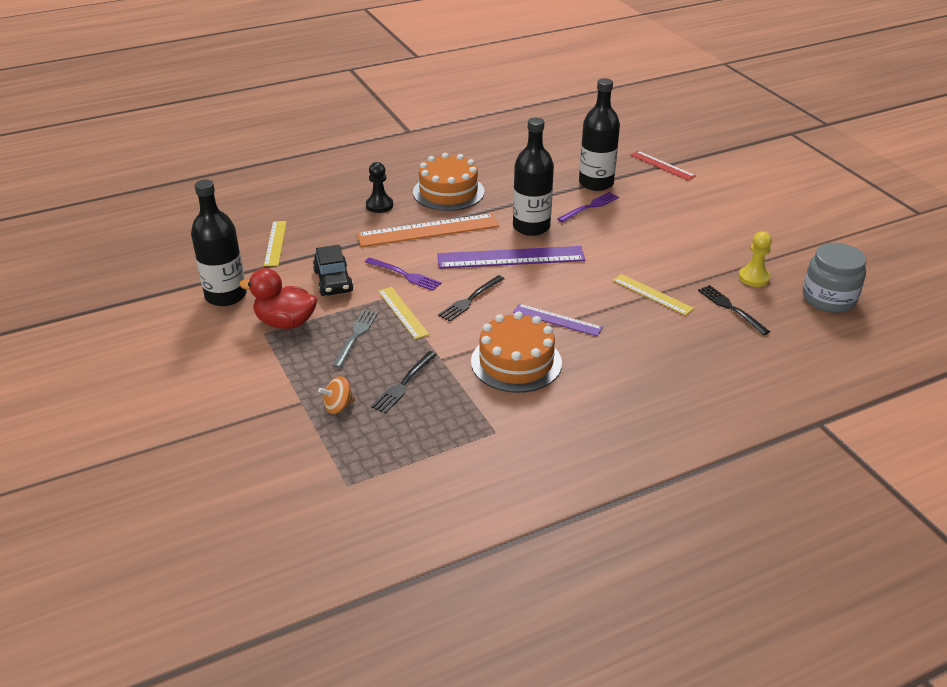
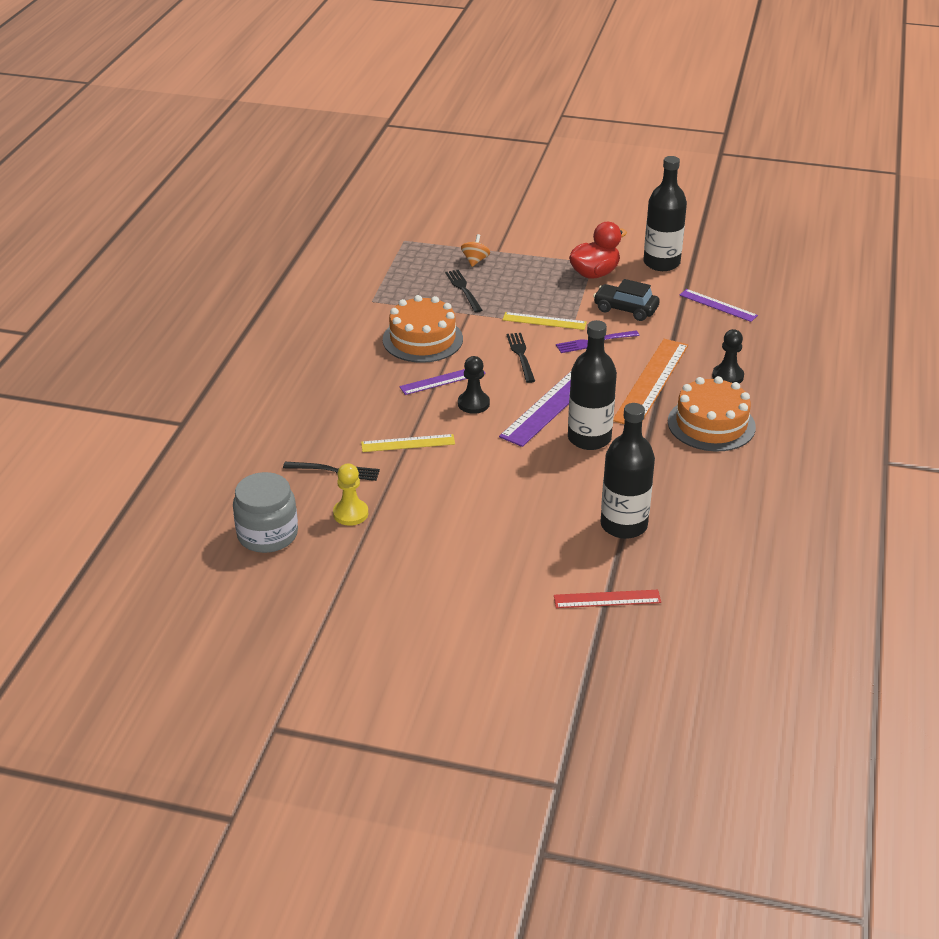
camera: 130 degrees right, 0 degrees up
(275, 243) = (718, 305): yellow ruler -> purple ruler
(356, 336) = (541, 293): grey fork -> none
(564, 290) = (473, 404): none -> black pawn
(590, 206) = (582, 493): purple fork -> none

